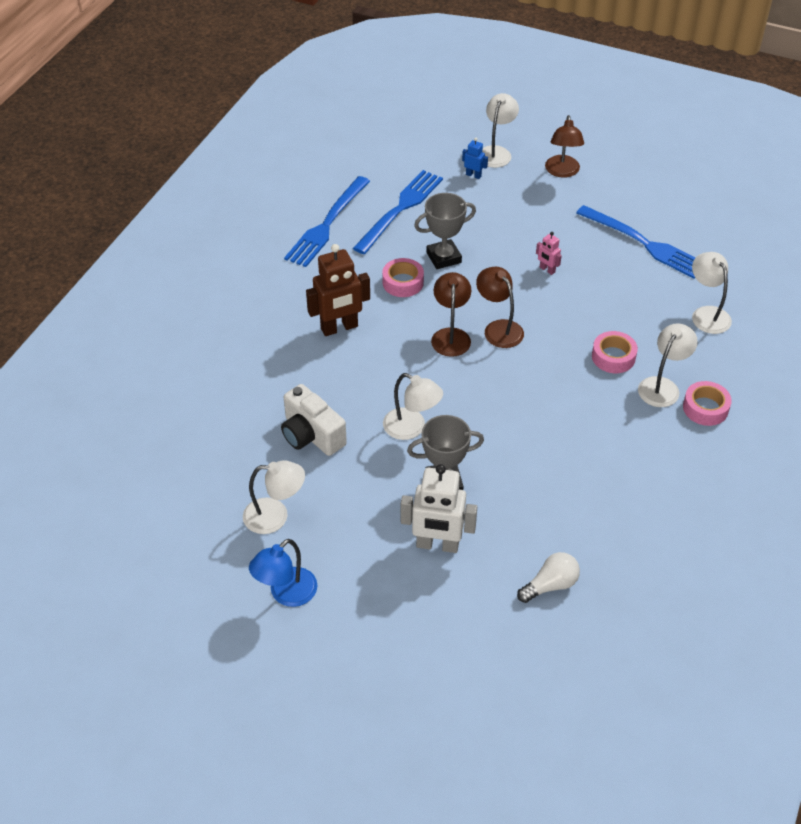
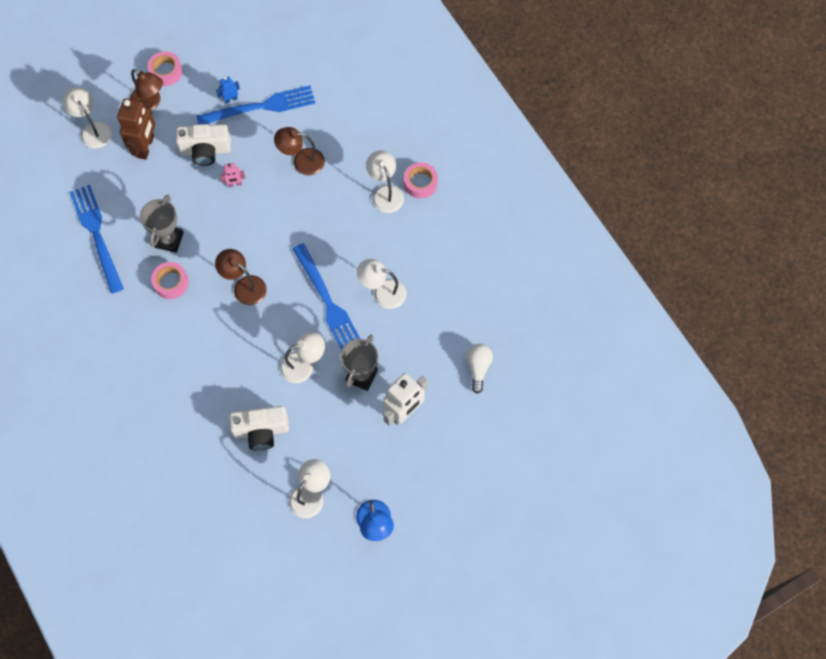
camera: 55 degrees left, 20 degrees up
(326, 225) = (71, 295): blue fork -> blue fork (328, 303)
(339, 328) = (180, 352): brown robot -> brown robot (146, 147)
(473, 175) = (103, 162): blue robot -> blue robot (230, 99)
(498, 328) = (262, 252): brown lamp -> brown lamp (302, 161)
(558, 232) = (205, 150): none -> white camera
(613, 357) = (340, 202): pink tape -> pink tape (166, 71)
(707, 314) = (350, 120): white lamp -> white lamp (382, 292)

